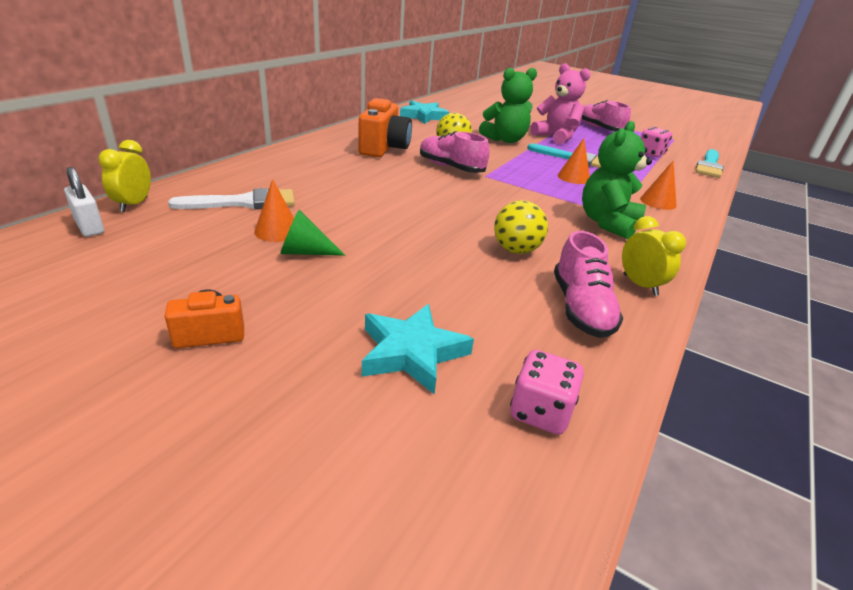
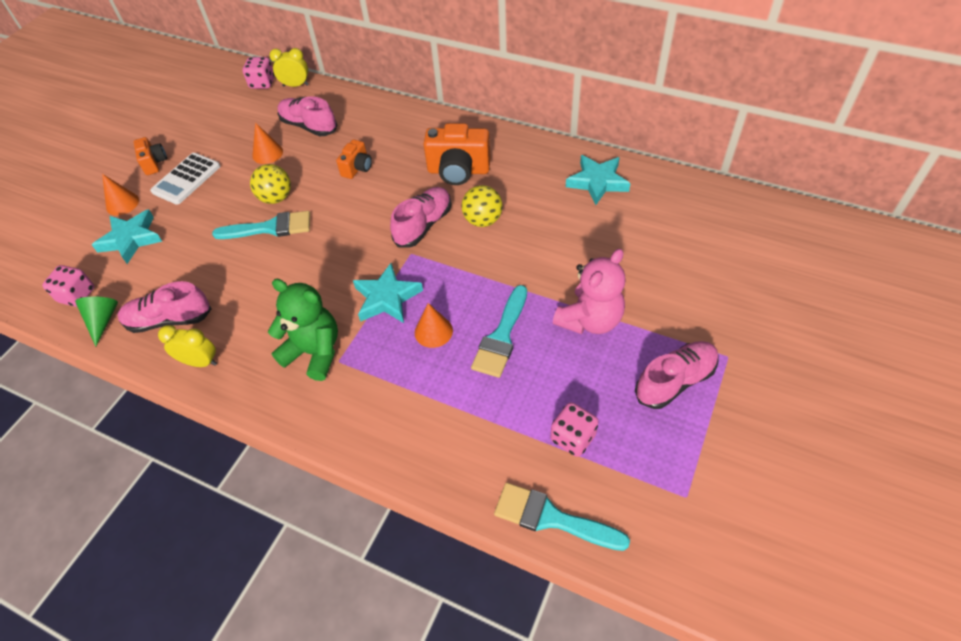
camera: 90 degrees right, 20 degrees up
(90, 227) = (262, 83): white padlock -> pink dice
(243, 202) = (309, 126): white brush -> pink shoe
(286, 297) = (186, 179): none -> white calculator
(305, 252) = (239, 173): green cone -> green cone (103, 320)
(350, 185) = (357, 168): none -> orange camera
(428, 236) = (270, 228): none -> turquoise brush
(505, 140) = (543, 265): green teddy bear -> none
(516, 250) = (252, 282): yellow ball -> yellow ball (276, 198)
(538, 189) = (387, 298): none -> turquoise star
(640, 285) = (200, 362): yellow clock -> yellow clock turned 135 degrees counterclockwise
(658, 202) = (381, 411): orange cone -> orange cone (122, 203)

